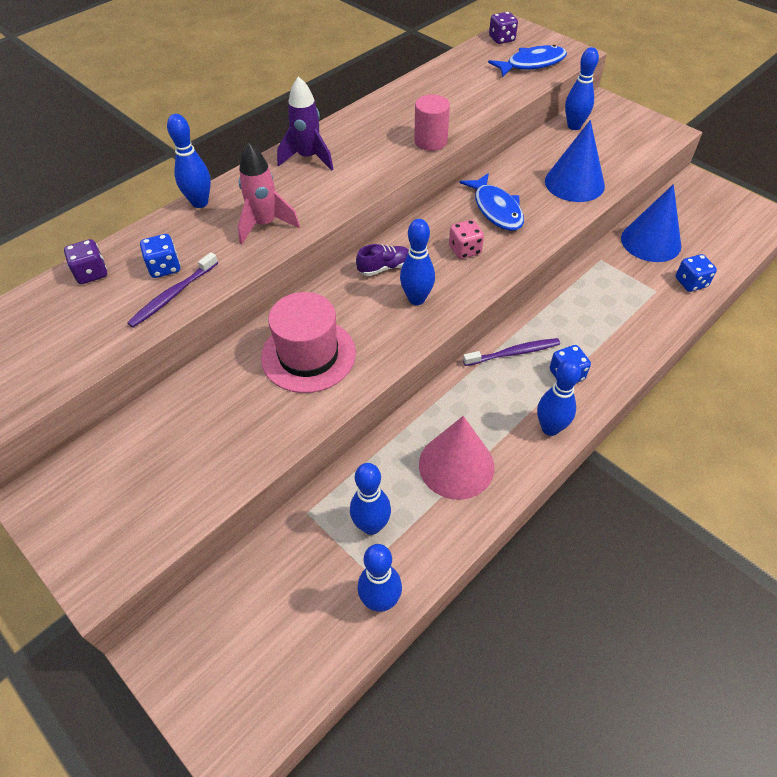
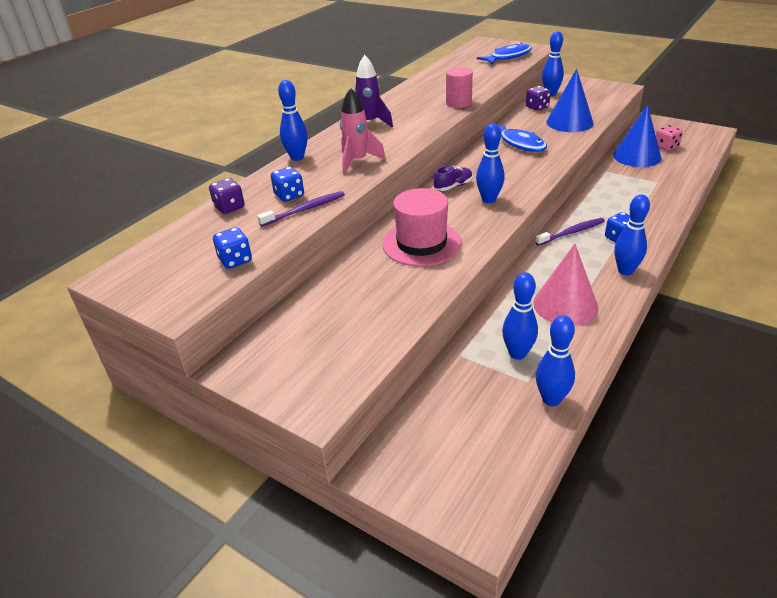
camera: 10 degrees left, 15 degrees down
(172, 295) = (305, 209): purple toothbrush -> purple toothbrush turned 150 degrees counterclockwise
(465, 250) = (510, 168): pink dice -> pink dice (666, 147)
(501, 39) = (478, 48): purple dice -> purple dice (537, 107)
(691, 283) = (679, 174): blue dice -> blue dice (235, 260)

